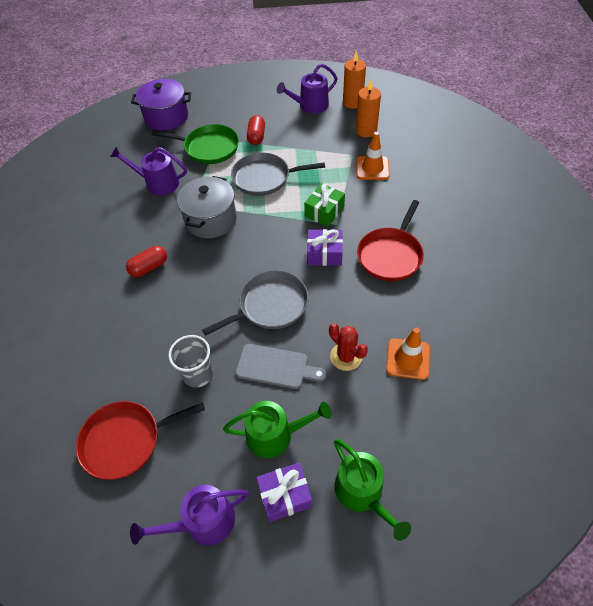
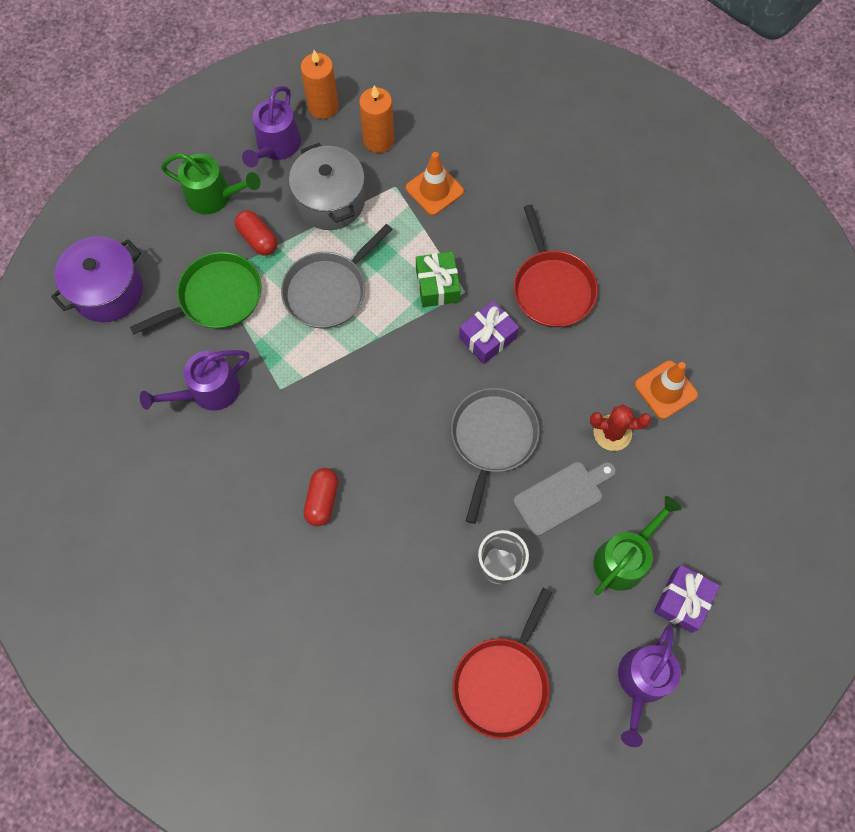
camera: 45 degrees left, 15 degrees up
(211, 219) = (325, 390): grey pot -> grey pot (330, 201)
(362, 493) = (737, 543): green watering can -> green watering can (214, 196)

